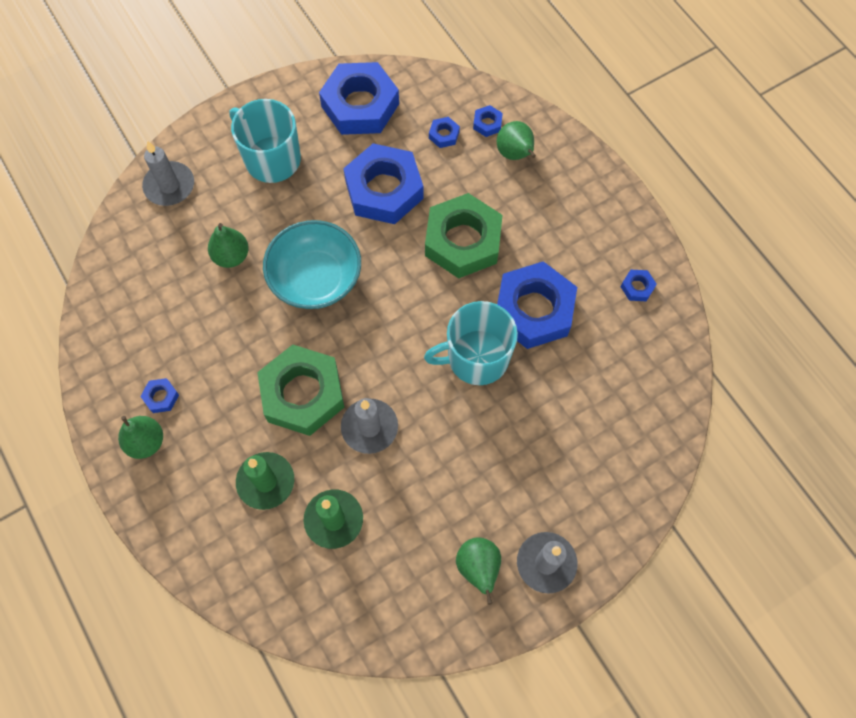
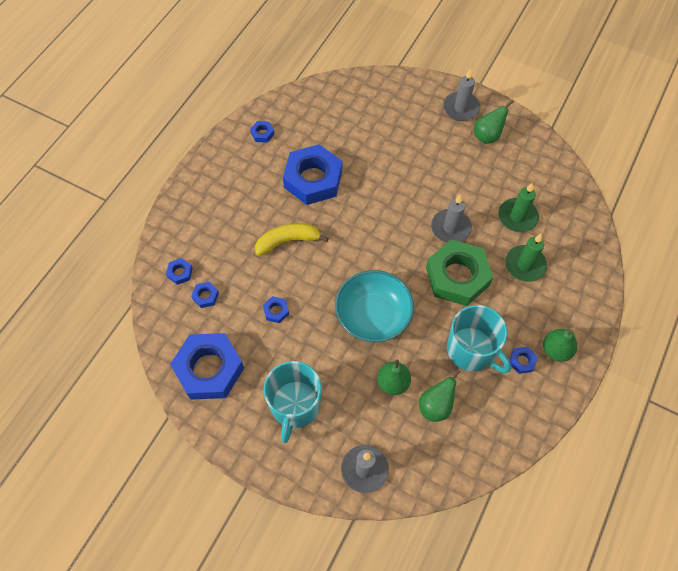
camera: 120 degrees left, 5 degrees down
(384, 190) = (276, 311): blue nut -> blue nut, size x0.40
(463, 241) = (288, 241): green nut -> yellow banana
(476, 358) = (366, 194): turquoise mug -> turquoise mug (471, 350)
(515, 154) = (198, 243): green pear -> green pear (435, 406)

